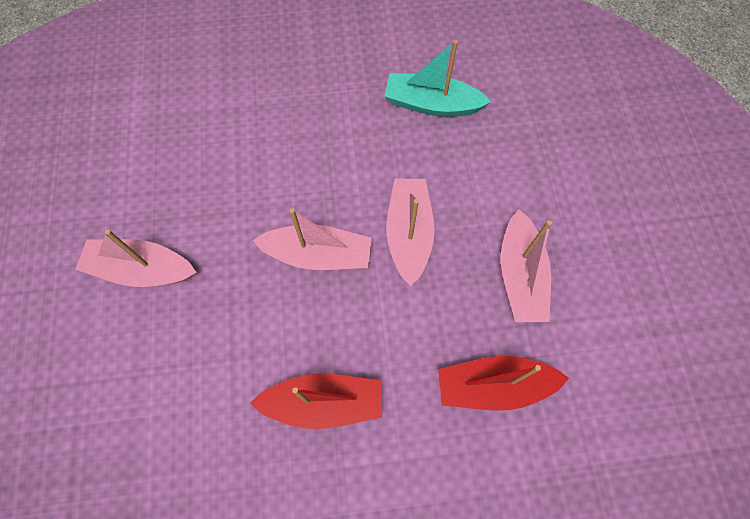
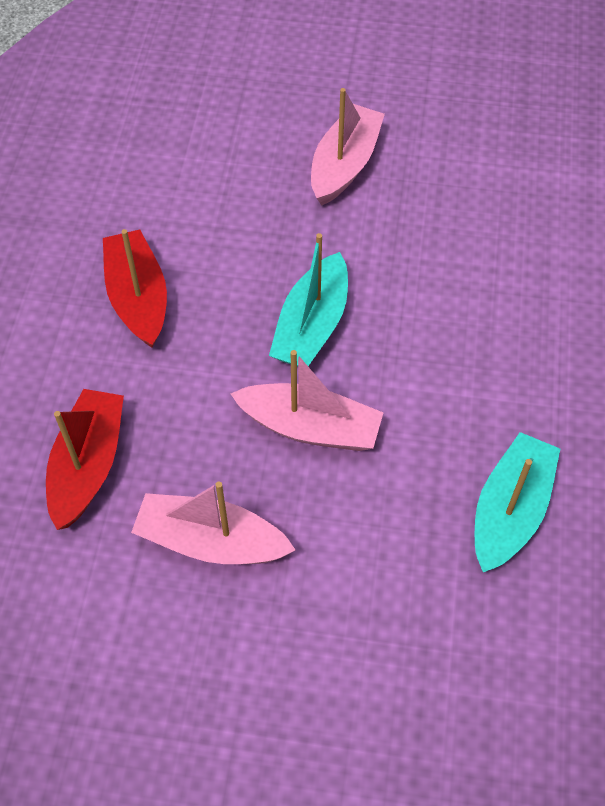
camera: 105 degrees right, 10 degrees down
(318, 255) = (312, 325): pink boat -> turquoise boat
(324, 403) = (138, 298): red boat -> red boat turned 150 degrees clockwise

